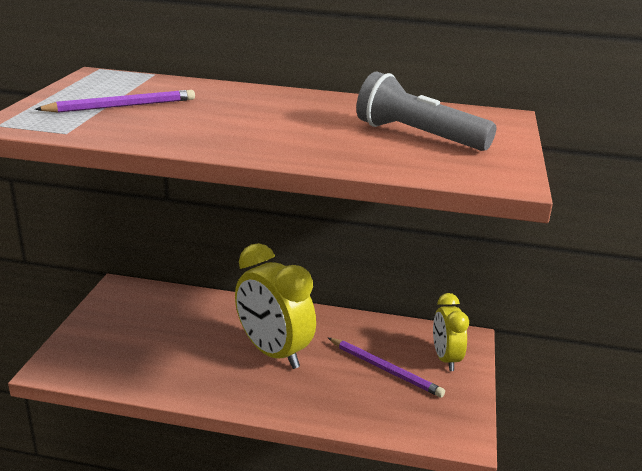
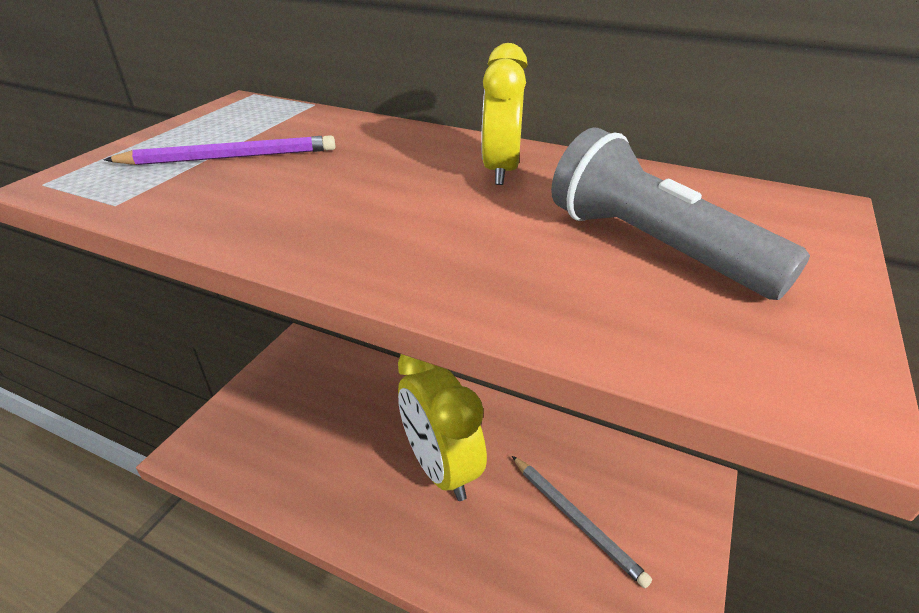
camera: 15 degrees right, 10 degrees up
(385, 369) = (576, 520): purple pencil -> grey pencil
(445, 359) = (662, 514): yellow clock -> yellow clock (501, 171)

